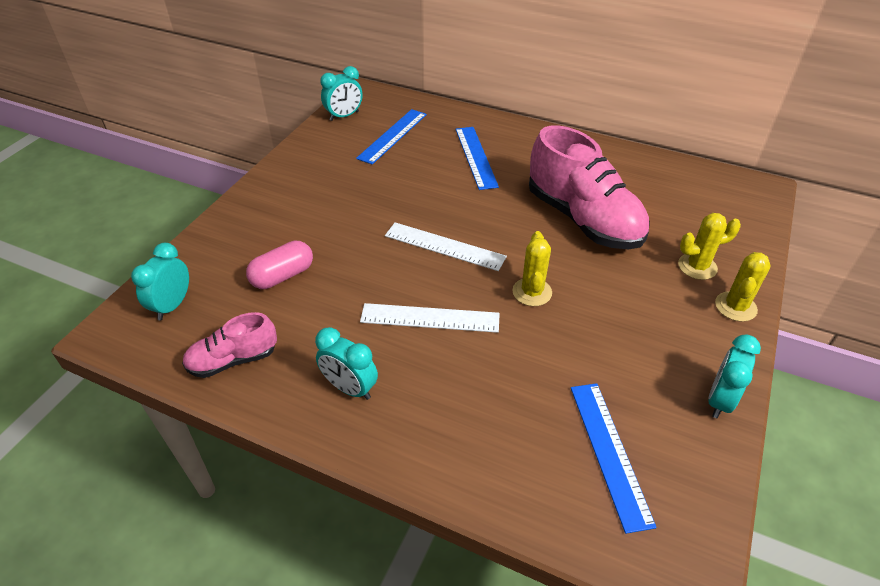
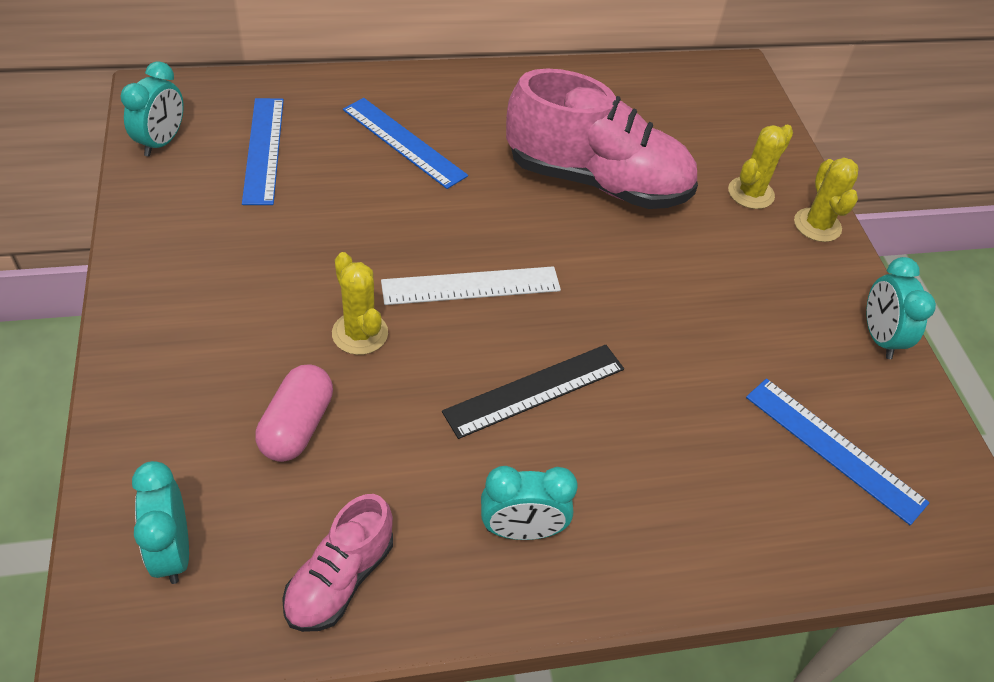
camera: 40 degrees left, 5 degrees up
(430, 318) = (535, 390): white ruler -> black ruler
(532, 292) = (617, 301): yellow cactus -> yellow cactus (360, 333)

